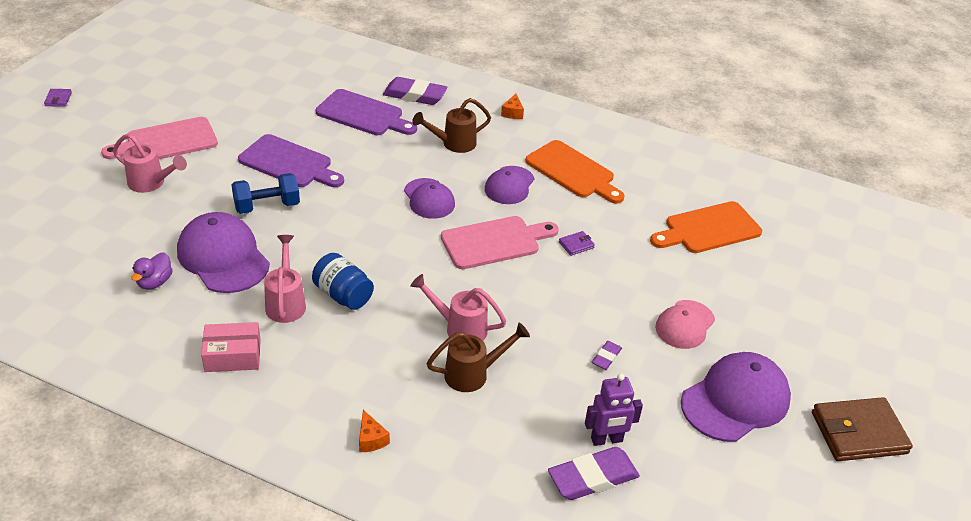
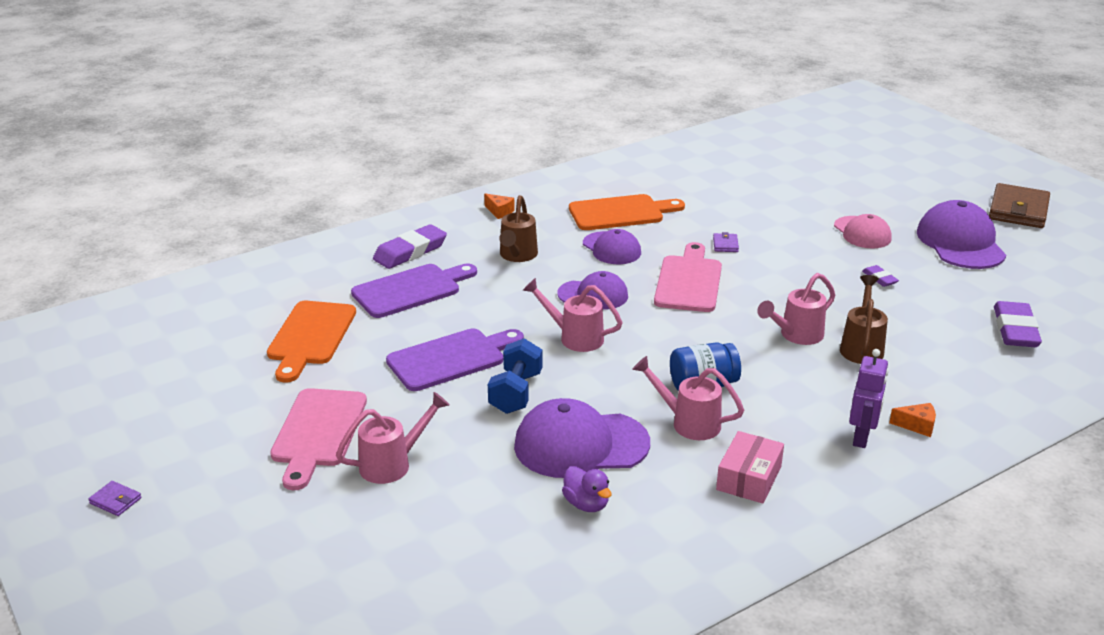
camera: 55 degrees left, 10 degrees down
(360, 209) = (574, 337): none -> pink watering can
(606, 440) = (976, 310): purple robot -> purple robot (861, 438)
(708, 229) = (752, 183): orange cutting board -> orange cutting board (311, 337)

